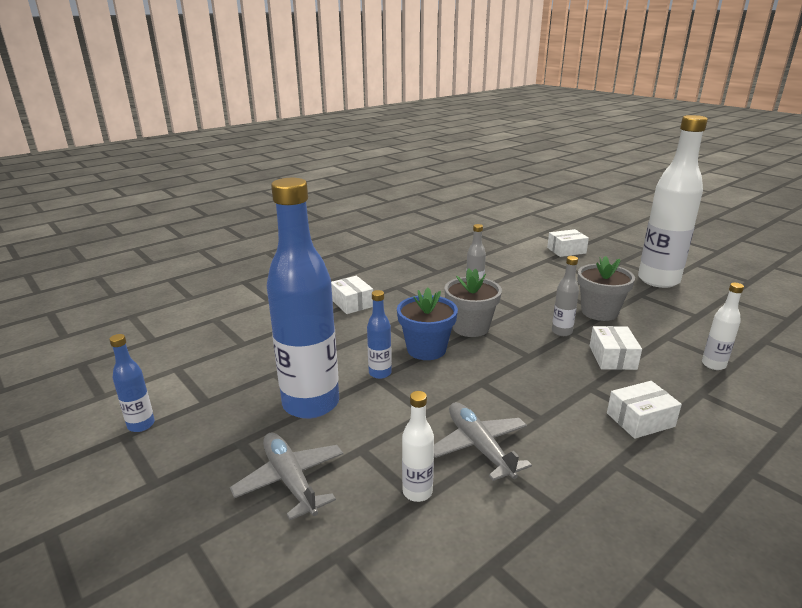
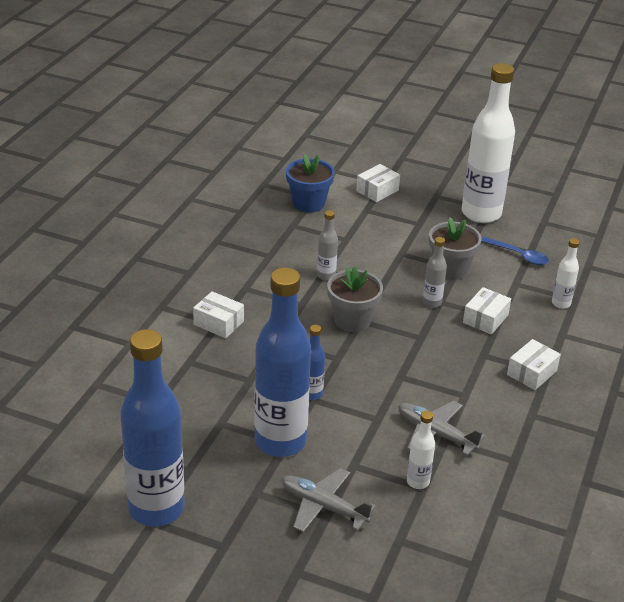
camera: 30 degrees left, 10 degrees up
(141, 425) = (156, 509): blue bottle -> blue bottle, size x2.31
(426, 349) = (332, 357): blue flower pot -> blue flower pot (308, 203)
(612, 357) = (485, 319): white box -> white box turned 60 degrees clockwise
(682, 316) = (519, 255): none -> blue spoon

